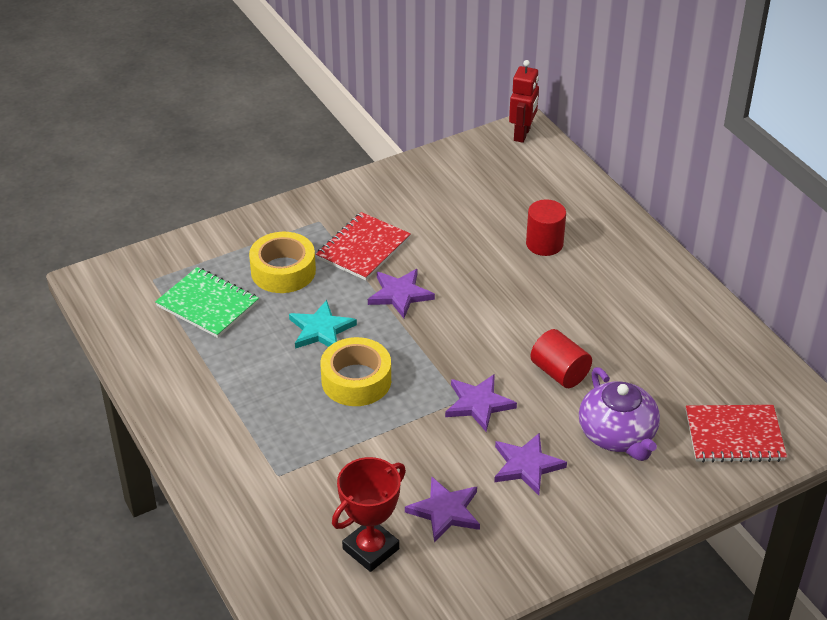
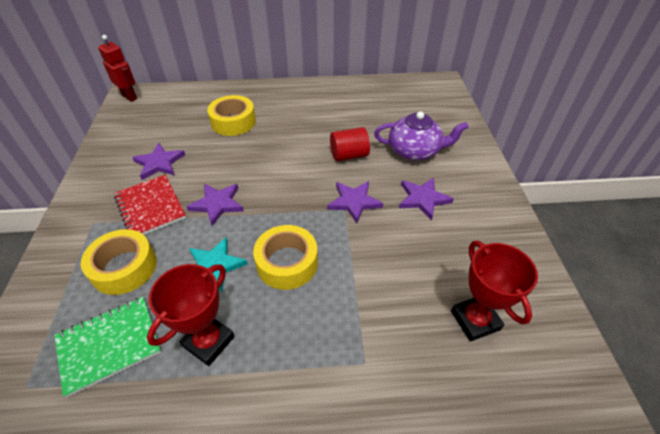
camera: 65 degrees left, 5 degrees up
(243, 363) = (208, 341): none -> red trophy
(445, 511) = (450, 257): purple star -> purple star (159, 163)
(544, 244) = (233, 122): red cylinder -> yellow tape
(734, 436) = (436, 111): red notebook -> none

